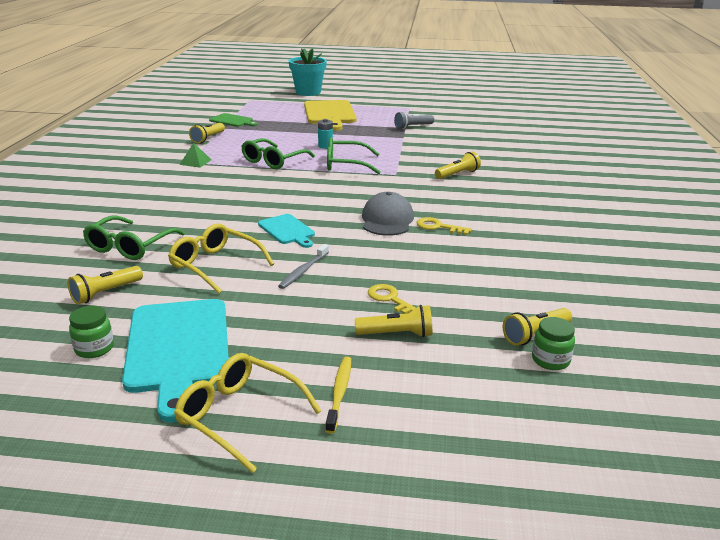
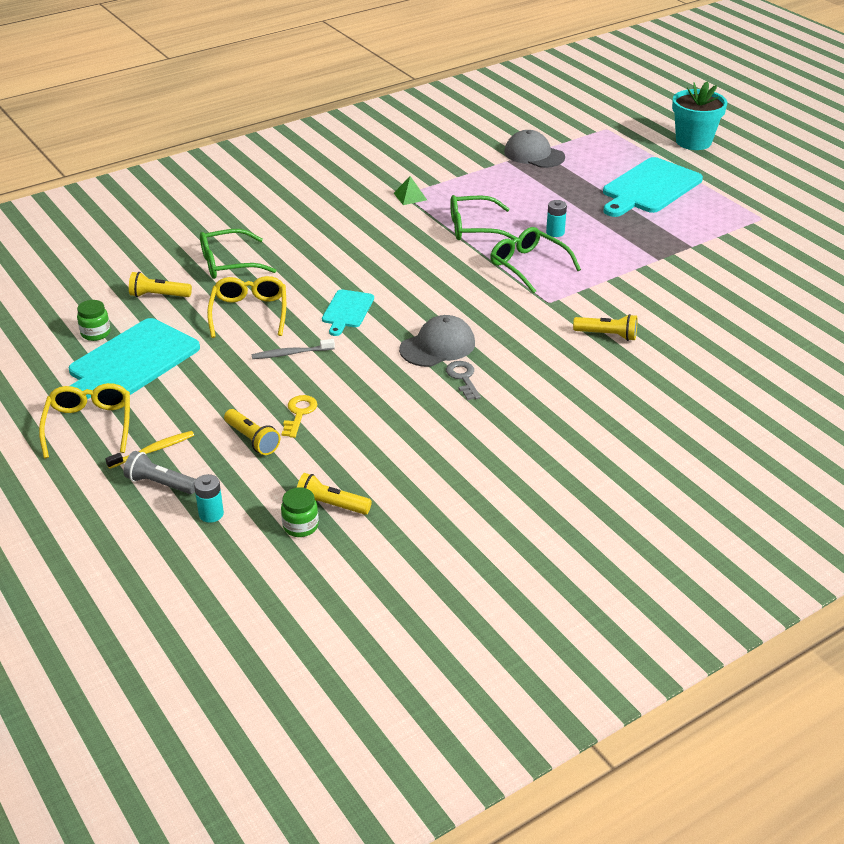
camera: 50 degrees right, 10 degrees up
(208, 138) = (470, 170): yellow flashlight -> none
(232, 121) = (534, 154): green cutting board -> grey cap
(329, 114) = (649, 188): yellow cutting board -> turquoise cutting board
(413, 127) = (701, 250): grey flashlight -> grey flashlight (160, 484)
(438, 227) = (463, 378): yellow key -> grey key
(483, 400) = (211, 514): none -> turquoise battery

